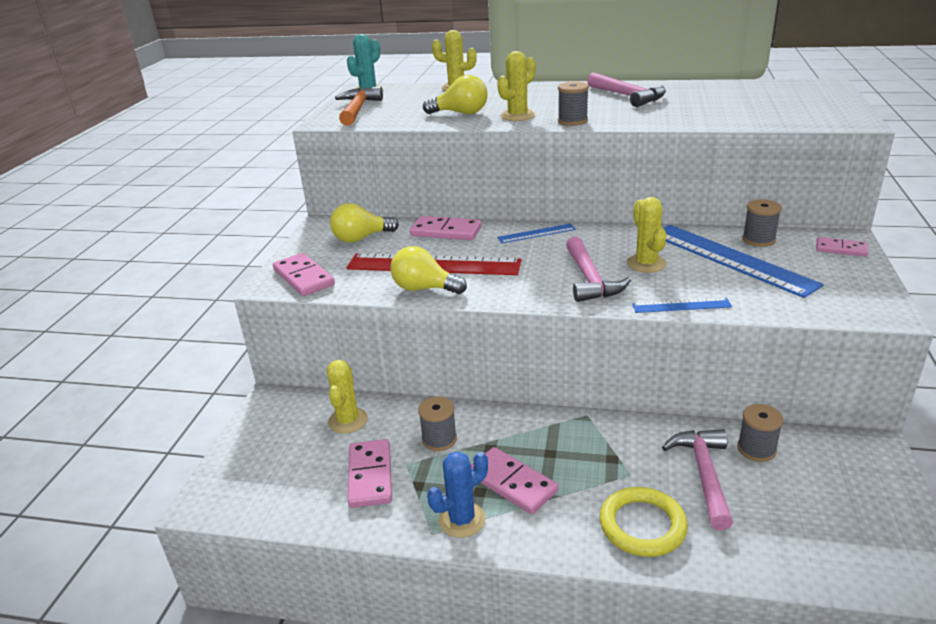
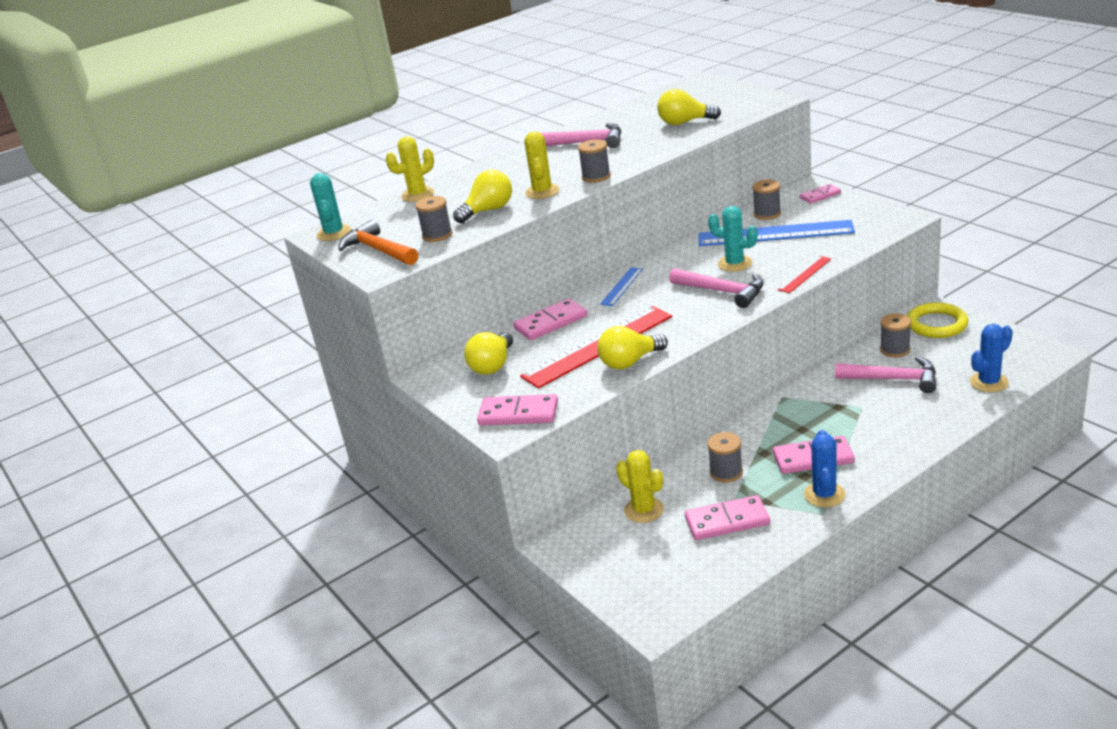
camera: 45 degrees left, 0 degrees up
(370, 476) = (727, 521): pink domino -> pink domino turned 45 degrees counterclockwise
(401, 115) = (437, 235): none -> grey spool
(642, 525) = (911, 423): yellow ring -> yellow ring (936, 324)
(646, 263) = (734, 264): yellow cactus -> turquoise cactus
(681, 305) = (804, 274): blue ruler -> red ruler
(704, 474) = (894, 379): pink hammer -> pink hammer turned 150 degrees clockwise
(731, 110) = (684, 122): none -> yellow light bulb
(793, 553) = (989, 382): none -> blue cactus

